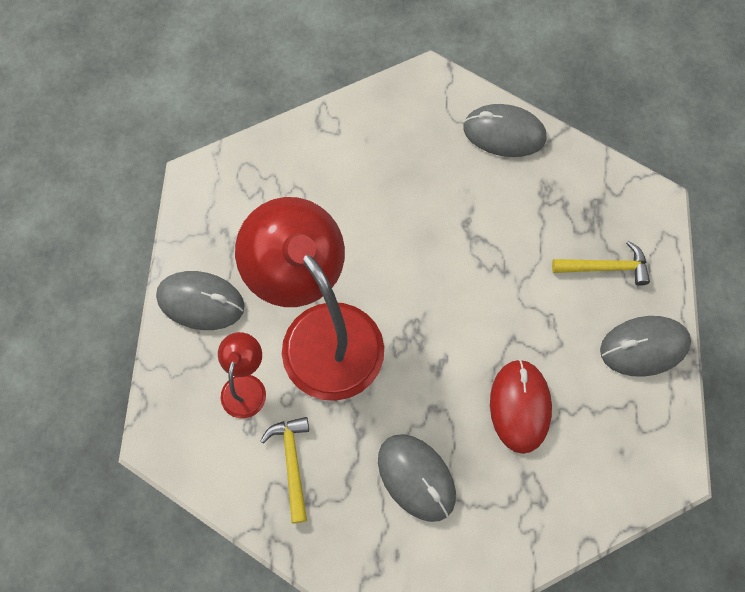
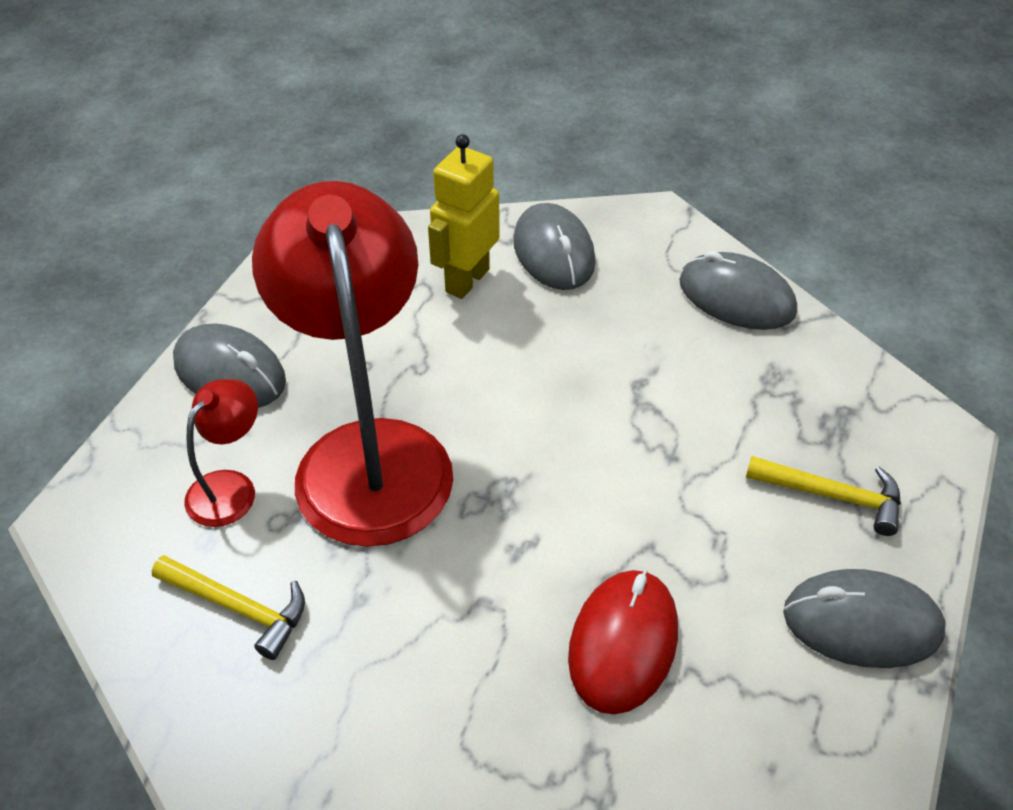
camera: 20 degrees right, 20 degrees down
(292, 463) = (238, 607): yellow hammer -> yellow hammer turned 105 degrees clockwise
(323, 175) = (466, 280): none -> yellow robot
(416, 478) = (413, 691): grey mouse -> grey mouse (553, 252)

